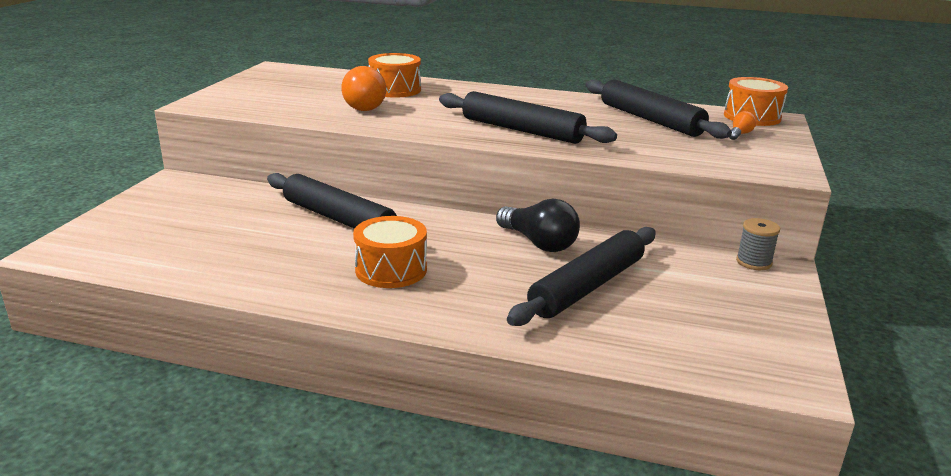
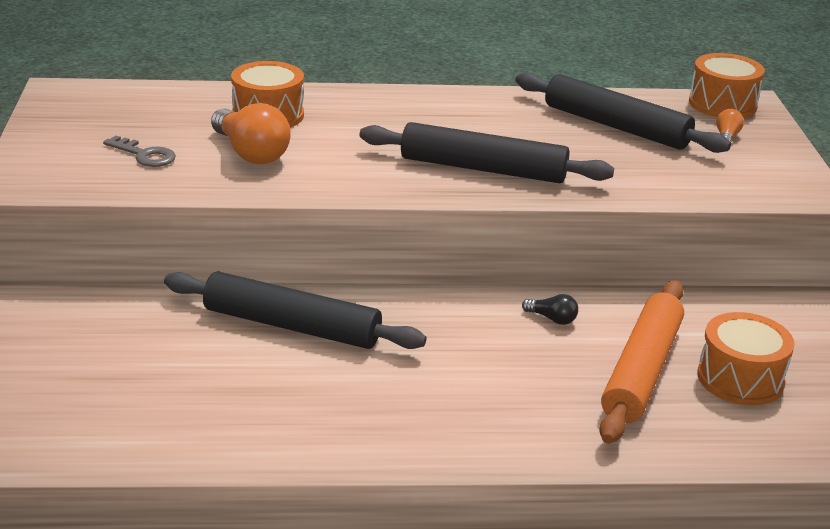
camera: 20 degrees left, 5 degrees up
(291, 99) = (144, 155): none -> grey key
(391, 270) = (413, 392): orange drum -> orange drum (740, 379)
(538, 243) = (552, 319): black light bulb -> black light bulb, size x0.48
(587, 287) = (641, 371): black rolling pin -> orange rolling pin
(753, 262) = (789, 303): grey spool -> none

